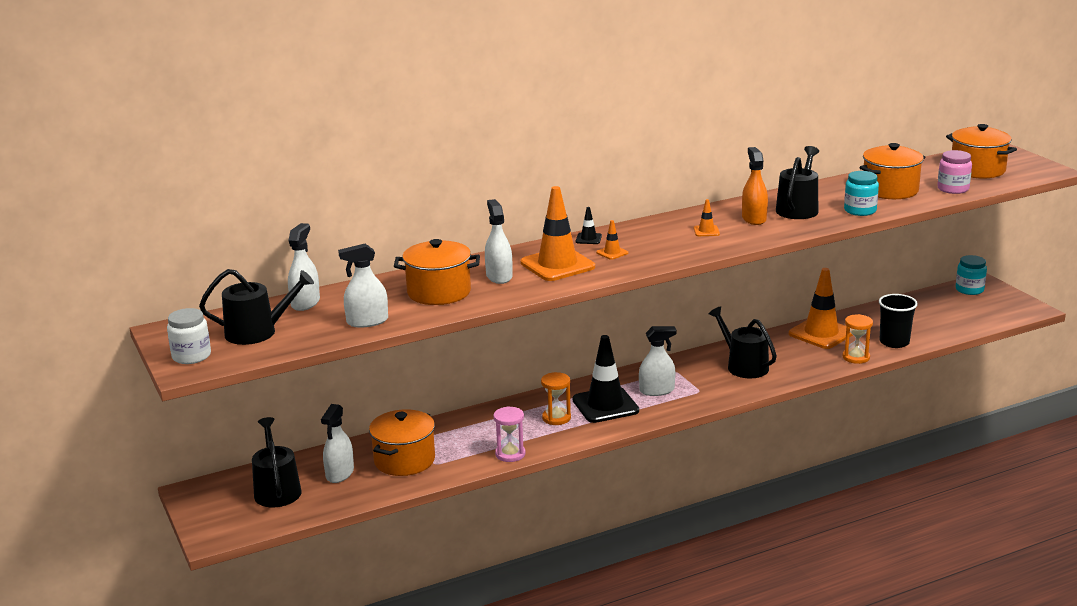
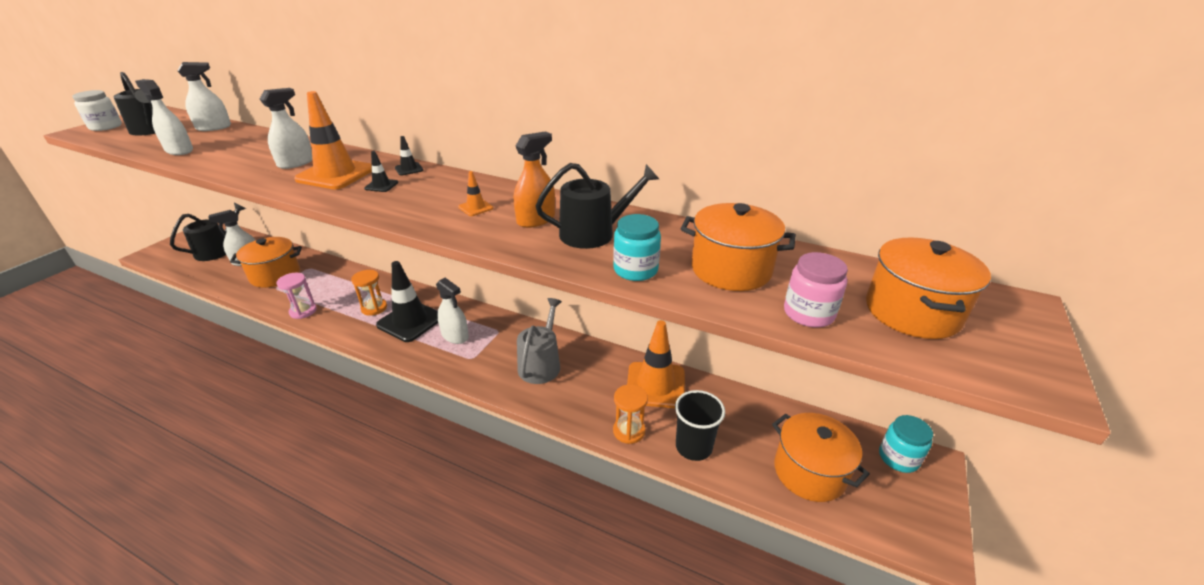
camera: 50 degrees right, 10 degrees up
(439, 292) = (250, 154): orange pot -> orange pot (809, 472)
(612, 253) = (381, 185): orange traffic cone -> black traffic cone
(744, 366) = (541, 364): black watering can -> grey watering can

